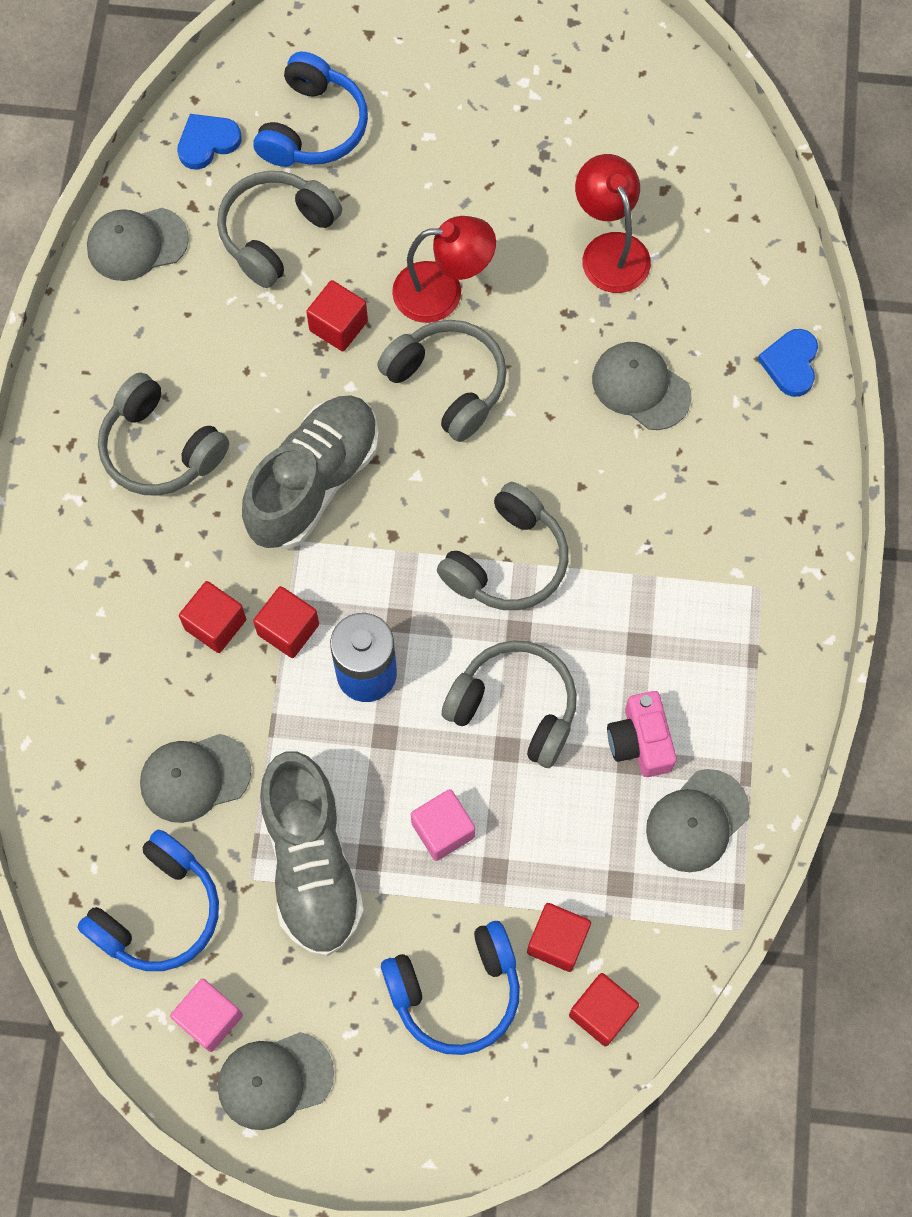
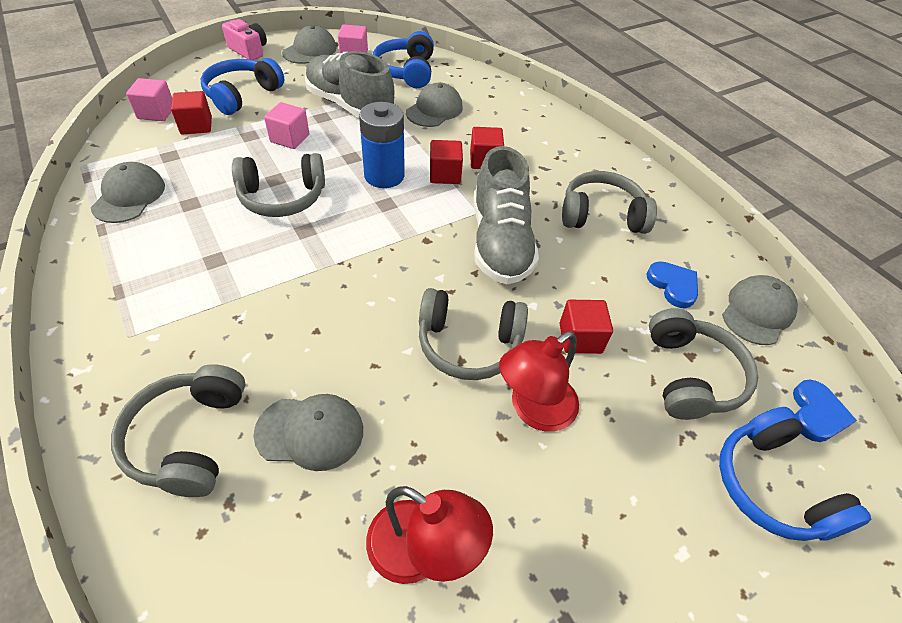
camera: 140 degrees right, 20 degrees down
(507, 561) = (340, 262): grey headphones -> grey headphones (189, 438)
(601, 1012) = (156, 113): red cube -> pink cube
(640, 741) = (187, 215): pink camera -> pink camera (249, 51)
(790, 364) = (161, 548): blue heart -> blue heart (673, 285)

